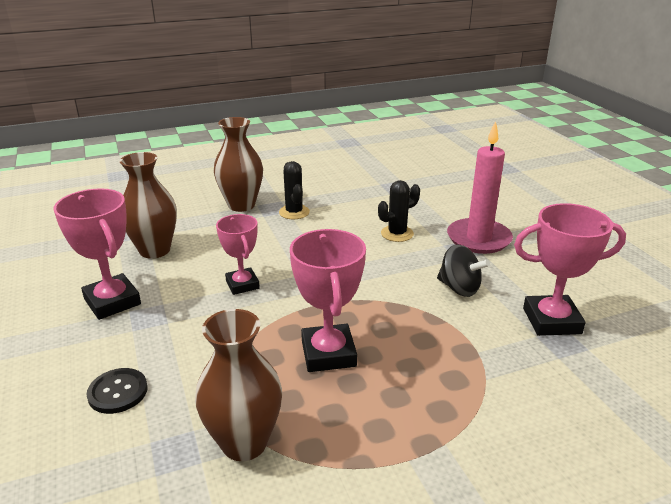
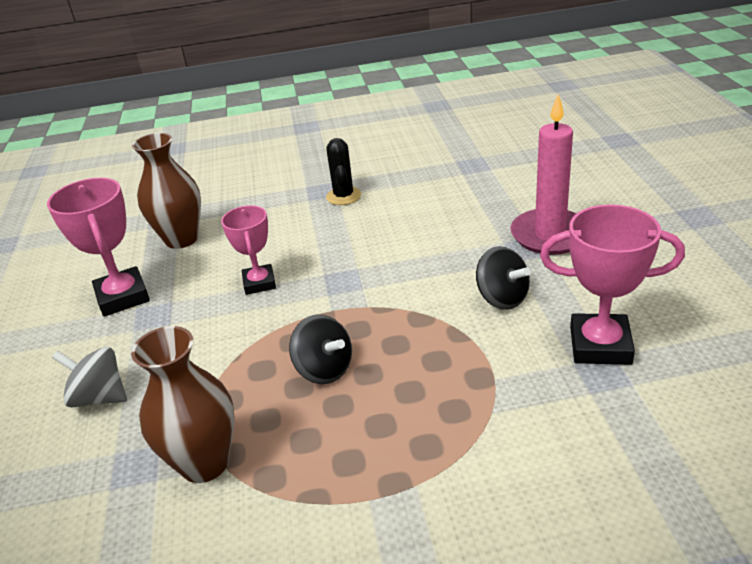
camera: 15 degrees right, 5 degrees up
(118, 392) = (99, 397): black button -> grey spinning top
(241, 205) = (288, 186): brown vase -> none
(328, 353) = (324, 369): pink trophy -> black spinning top
(397, 234) = (453, 226): black cactus -> none

